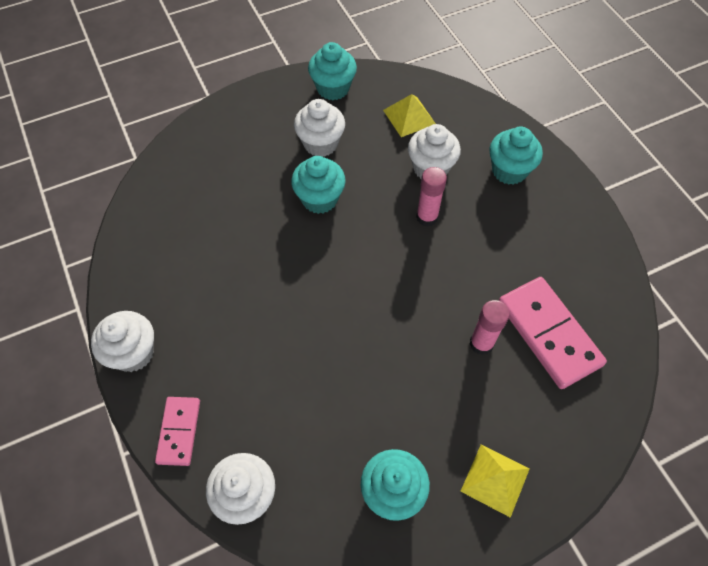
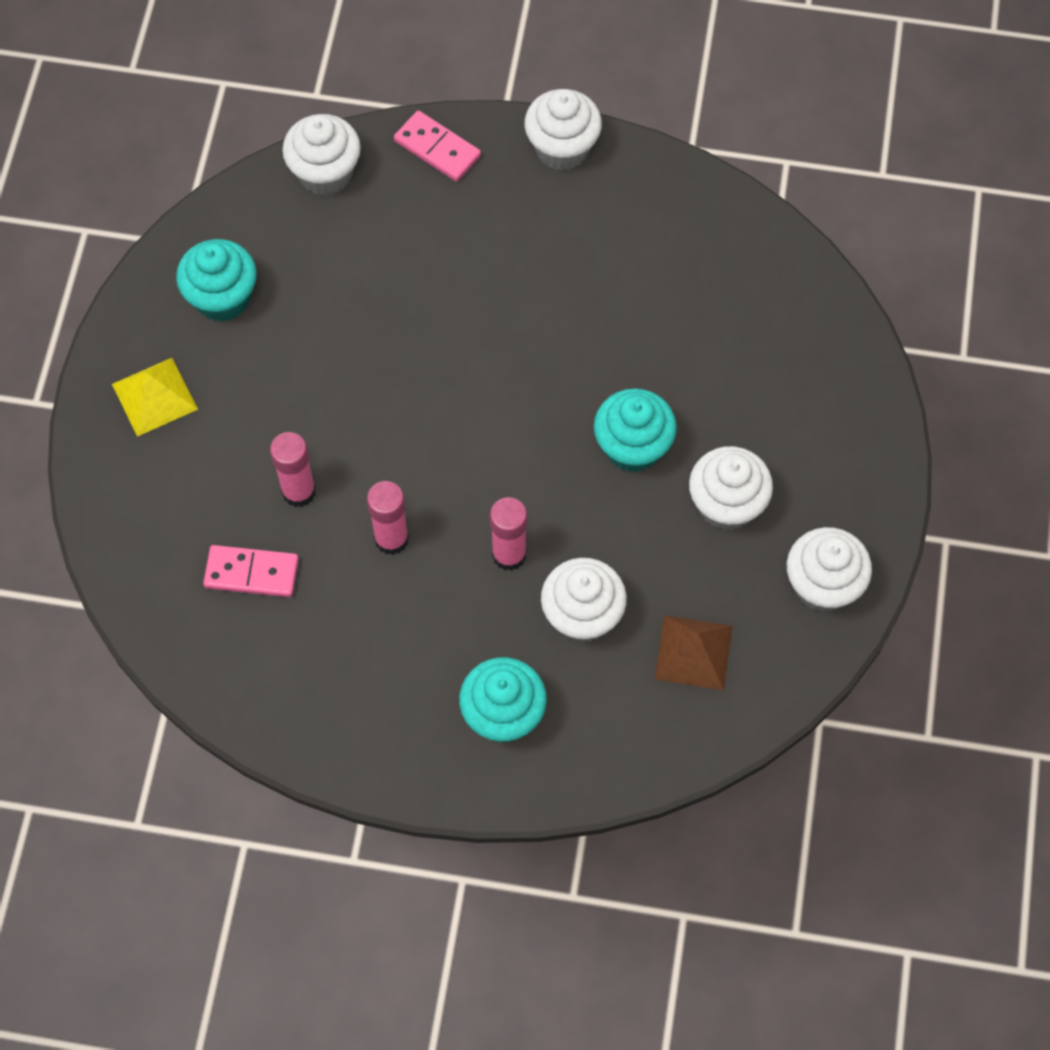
camera: 125 degrees right, 5 degrees up
(333, 88) = (822, 585): turquoise cupcake -> white cupcake
(409, 117) = (693, 652): yellow pyramid -> brown pyramid
(466, 276) = (391, 539): none -> pink glue stick
(549, 333) = (251, 573): pink domino -> pink domino, size x0.58

